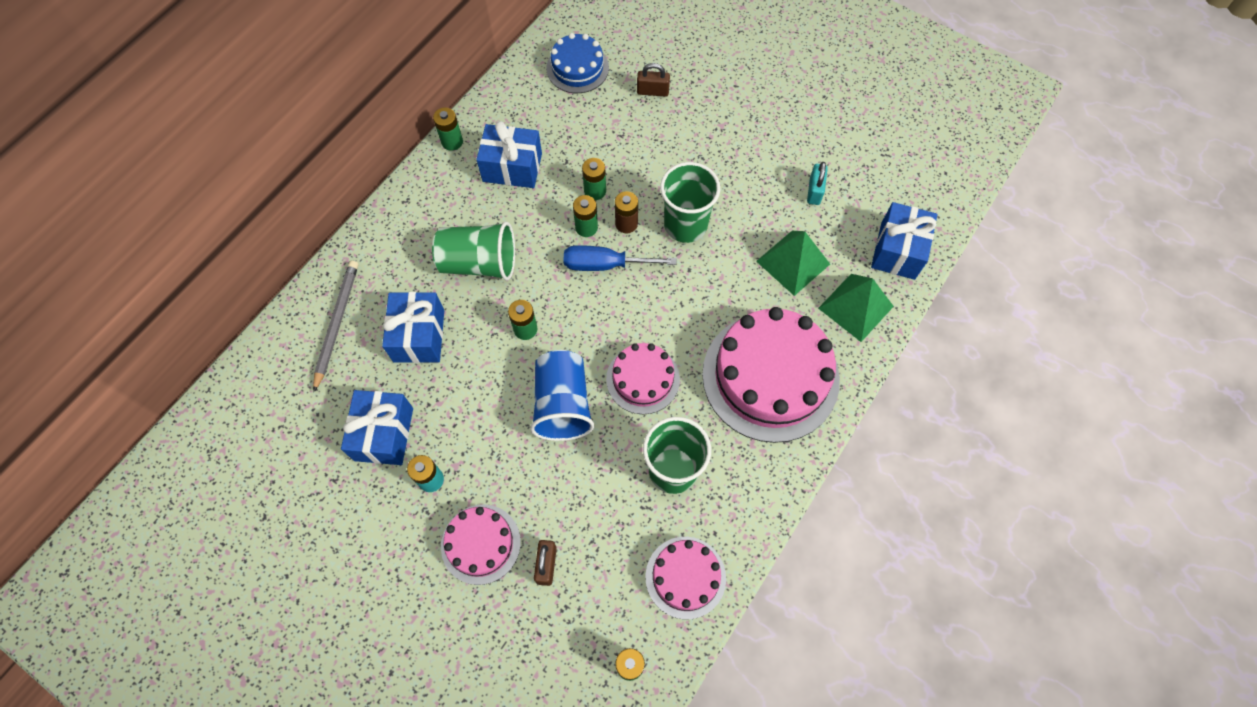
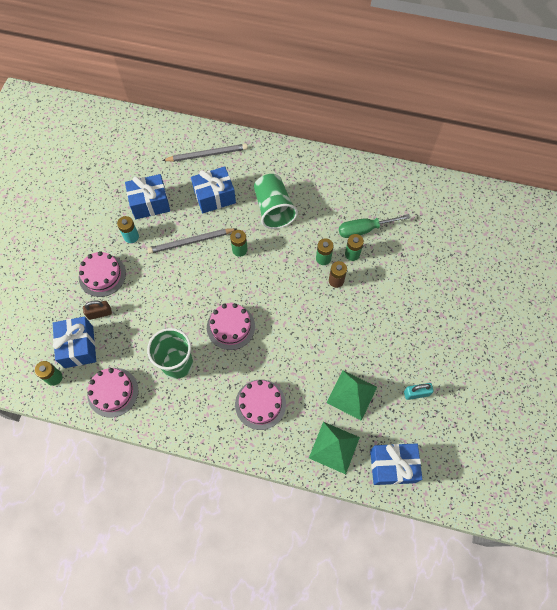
camera: 70 degrees right, 0 degrees up
(452, 142) = (351, 163): green battery -> none
(481, 393) = (191, 242): none -> grey pencil
(512, 167) = (348, 201): blue gift -> blue gift (79, 347)
(562, 404) = (198, 287): blue cup -> none
(564, 163) = (364, 229): none -> green screwdriver
(577, 68) = (442, 211): blue cake -> none
(605, 265) = (301, 278): blue screwdriver -> none
(653, 91) = (447, 262): brown padlock -> none
(685, 225) = (351, 317): green cup -> none
(770, 376) = (260, 404): pink cake -> pink cake, size x0.54

